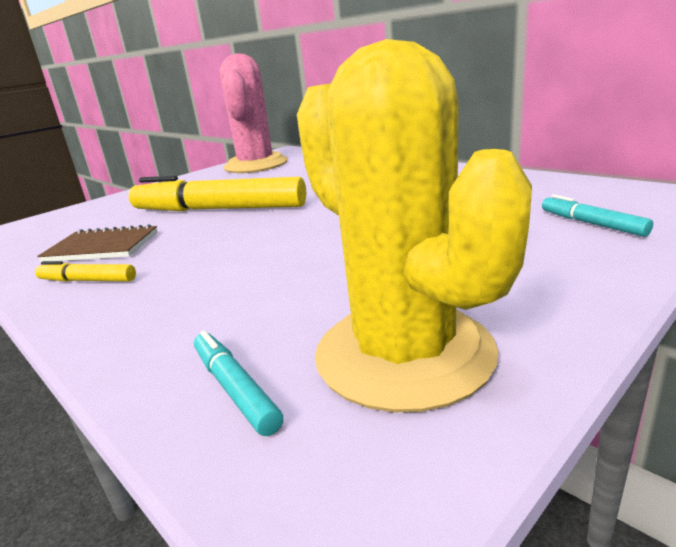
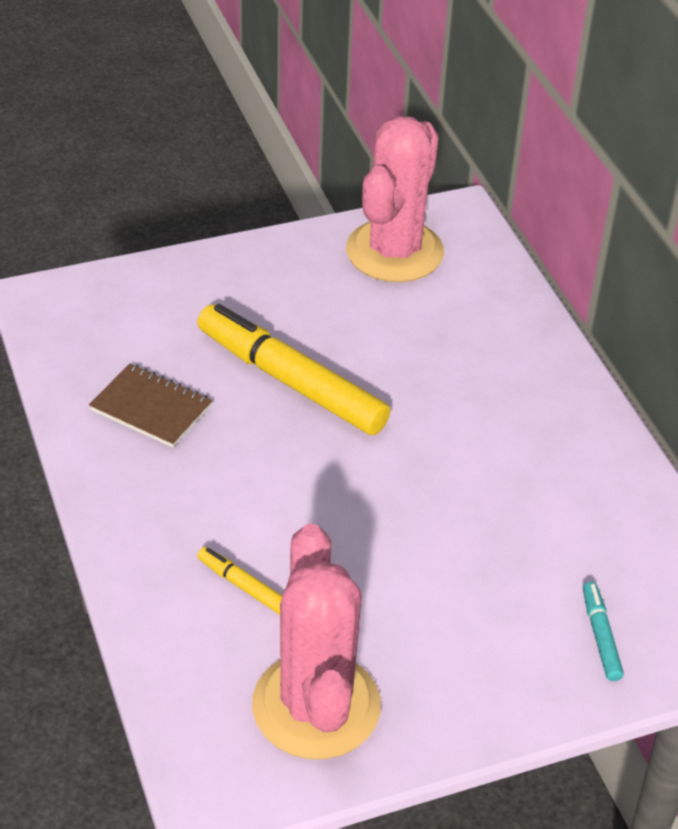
camera: 20 degrees right, 20 degrees up
(88, 281) = (129, 475): yellow marker -> yellow marker (244, 586)
(235, 389) = (199, 680): turquoise marker -> none
(404, 354) = (316, 706): yellow cactus -> pink cactus

